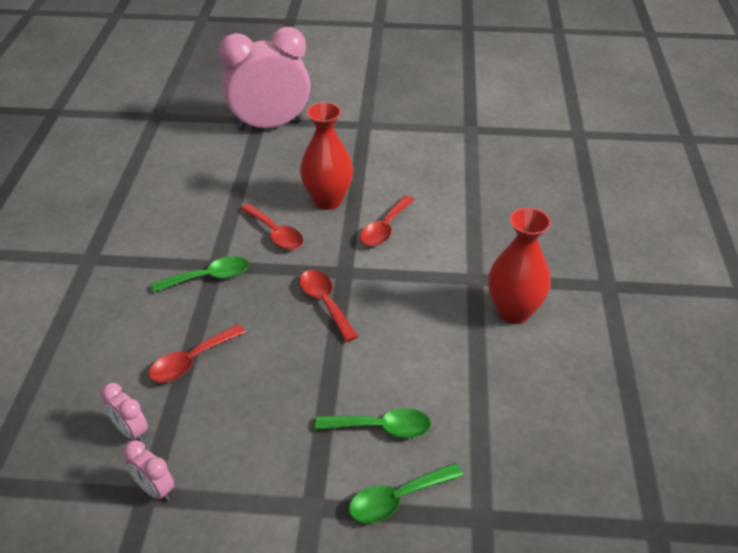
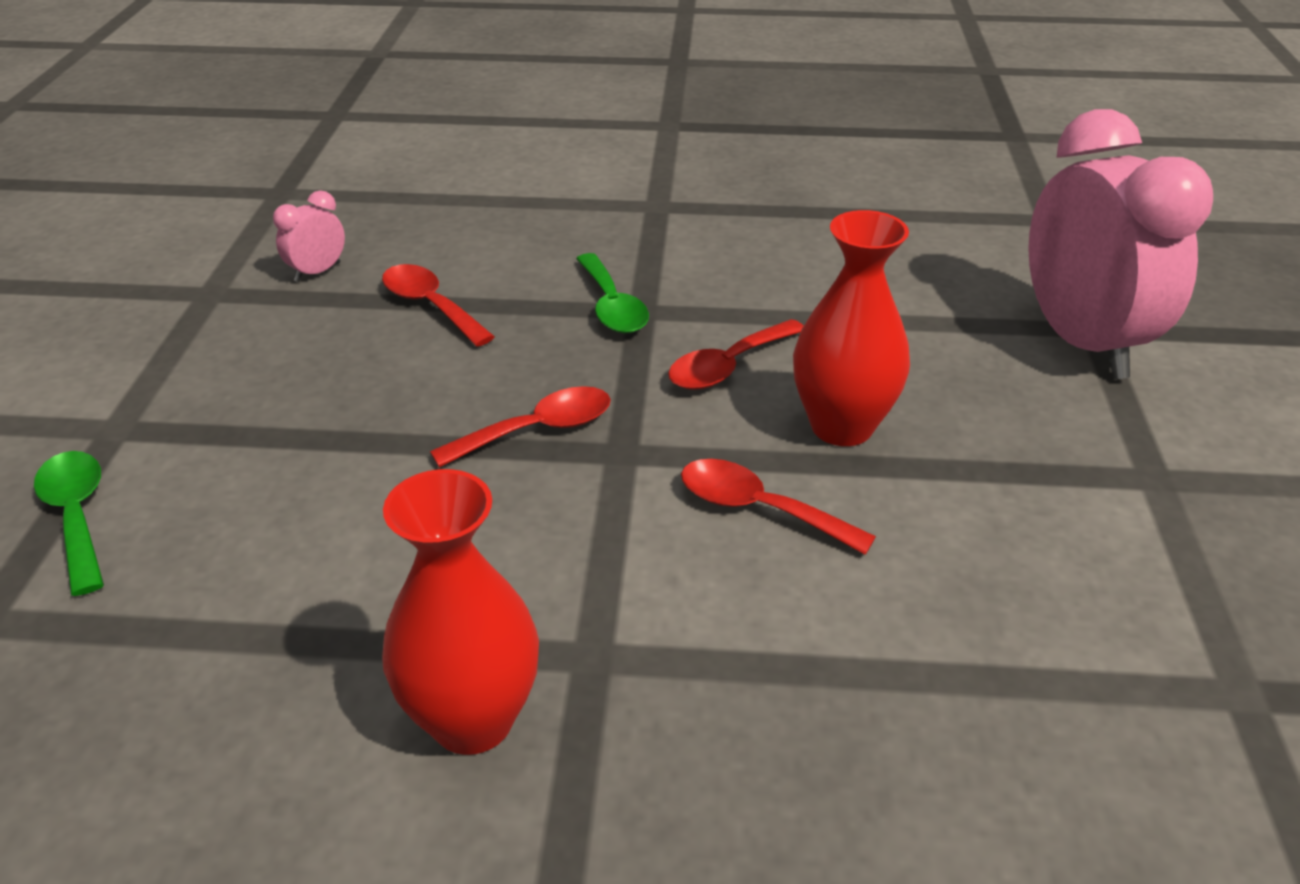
camera: 90 degrees right, 5 degrees down
(155, 489) = (215, 298): pink clock -> none
(381, 427) = (226, 500): green spoon -> none

